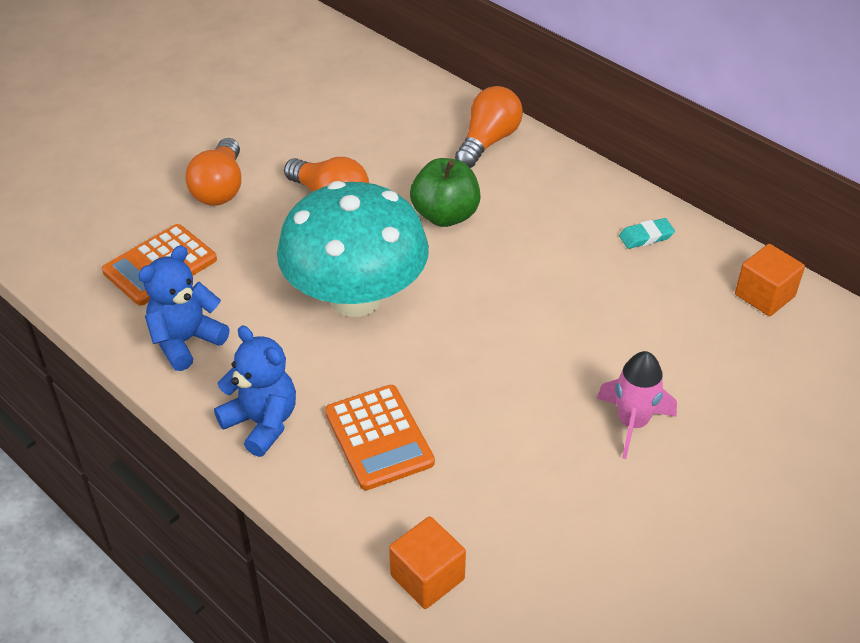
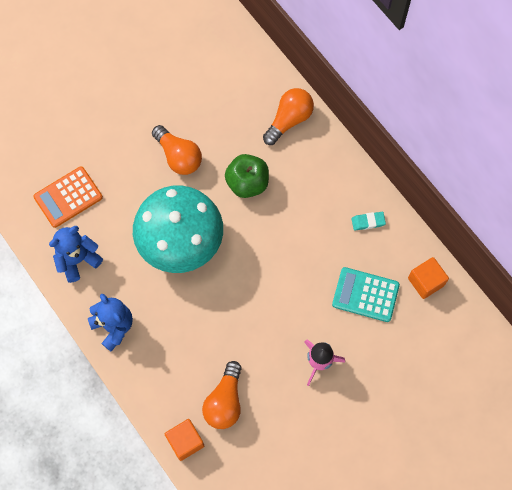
camera: 10 degrees right, 25 degrees up
(220, 188) = (111, 136): orange light bulb -> orange light bulb (225, 401)
(379, 437) = (176, 348): orange calculator -> none
(676, 323) = (365, 294): none -> turquoise calculator

